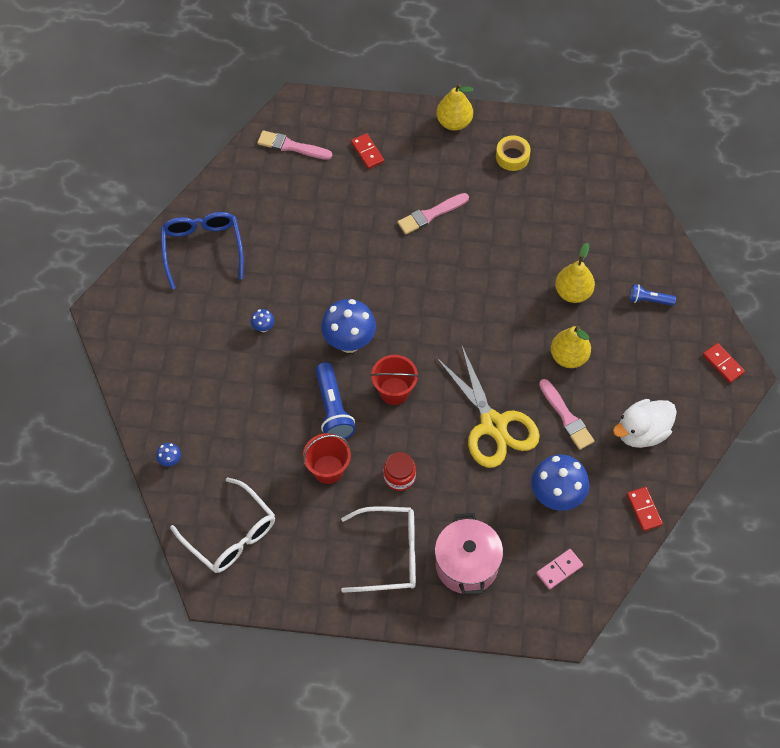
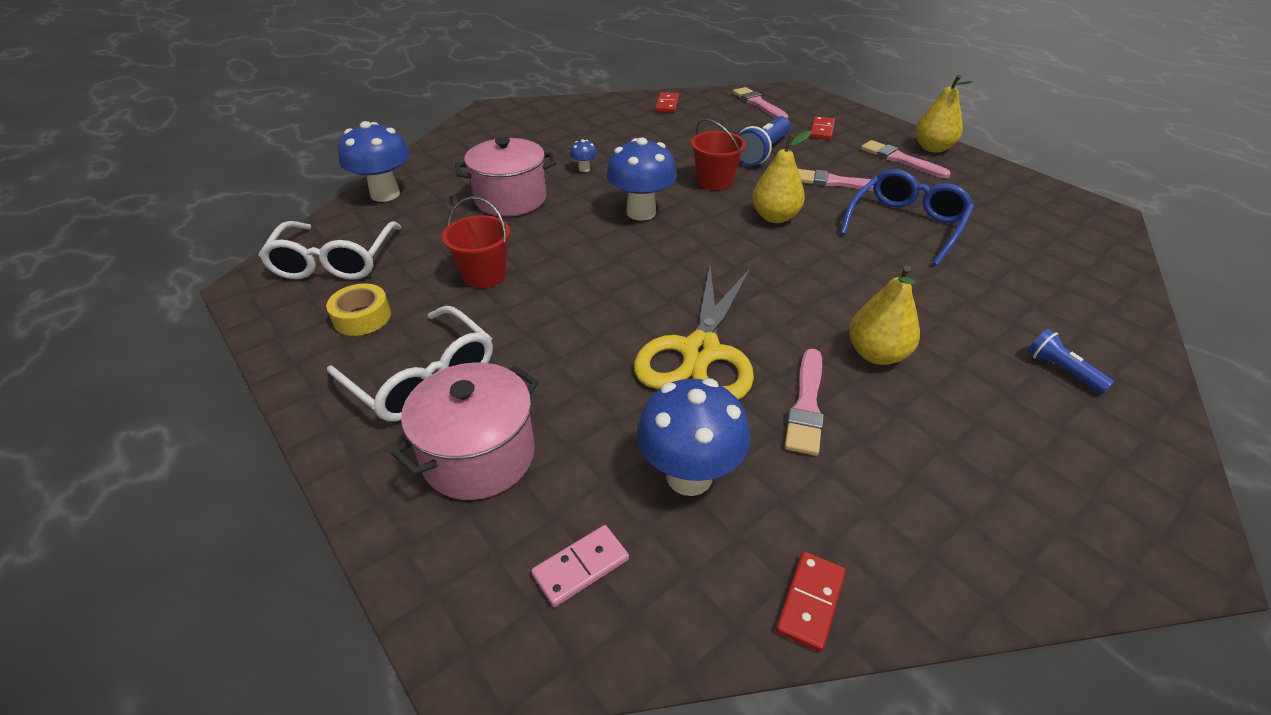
camera: 45 degrees right, 20 degrees down
(170, 461) = (385, 194): blue mushroom -> blue mushroom, size x2.28
(202, 249) = (609, 116): blue glasses -> blue glasses (906, 224)
(256, 397) = (510, 199): none -> pink pot
(333, 409) = (557, 242): blue flashlight -> blue flashlight (762, 152)
(394, 391) = (632, 263): red bucket -> red bucket (714, 181)
(399, 477) = (536, 325): red jar -> none
(446, 154) = (900, 160): none -> pink brush
(512, 157) = (976, 189): yellow tape -> yellow tape (362, 317)
(559, 569) = (580, 567): pink domino -> pink domino turned 45 degrees counterclockwise
(573, 292) = (945, 307): yellow pear -> yellow pear (775, 217)
(642, 432) = (910, 498): white duck -> none
(723, 364) = (1149, 512): red domino -> red domino (667, 104)

